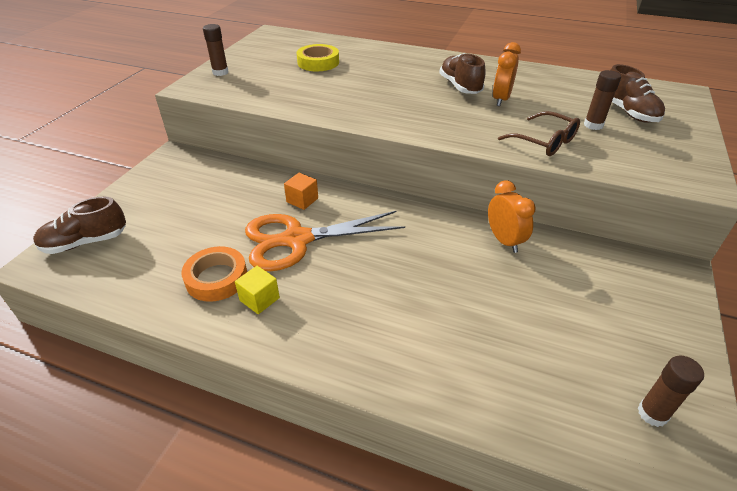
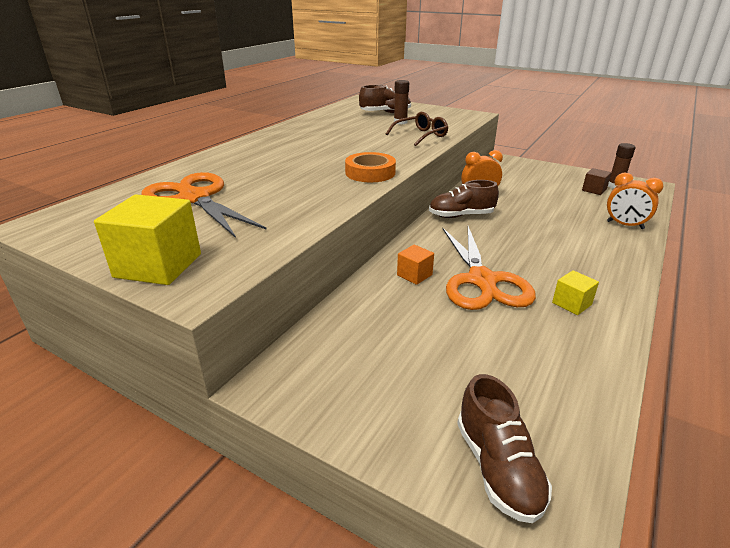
camera: 80 degrees left, 10 degrees down
(216, 278) = (549, 331): orange tape -> orange tape (370, 173)
(220, 72) = (158, 265): brown glue stick -> yellow cube
(318, 62) = (194, 198): yellow tape -> orange scissors
(460, 86) = (314, 146): brown shoe -> brown shoe (461, 216)
(501, 99) = (347, 138): orange clock -> orange clock (625, 225)
(609, 375) = (594, 190): none -> brown cube

